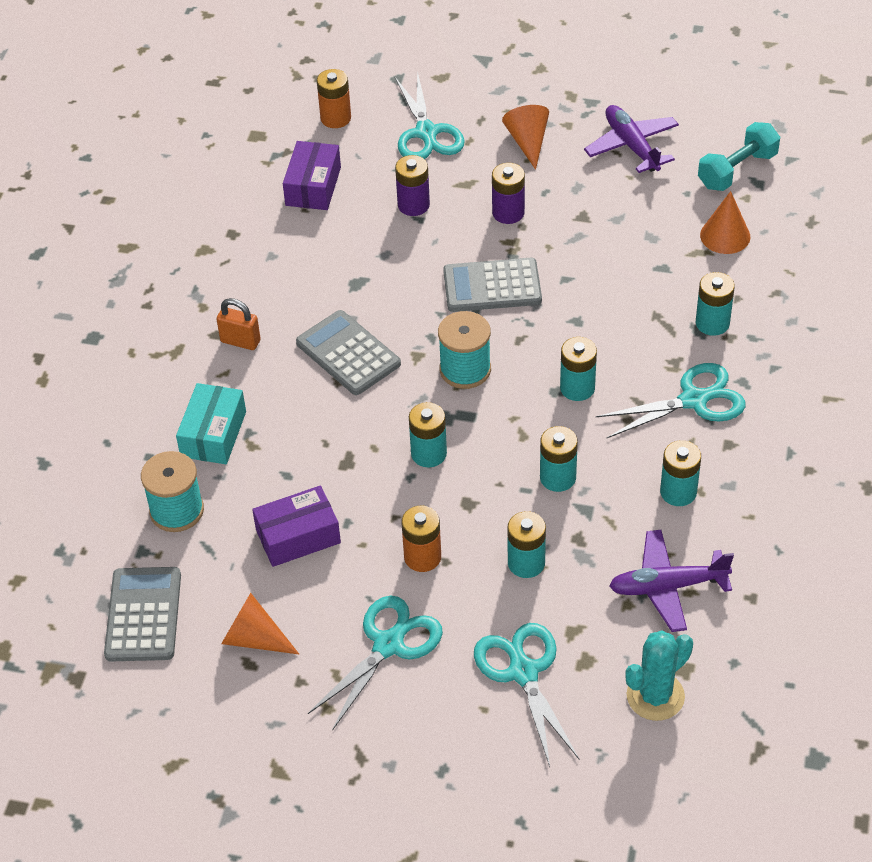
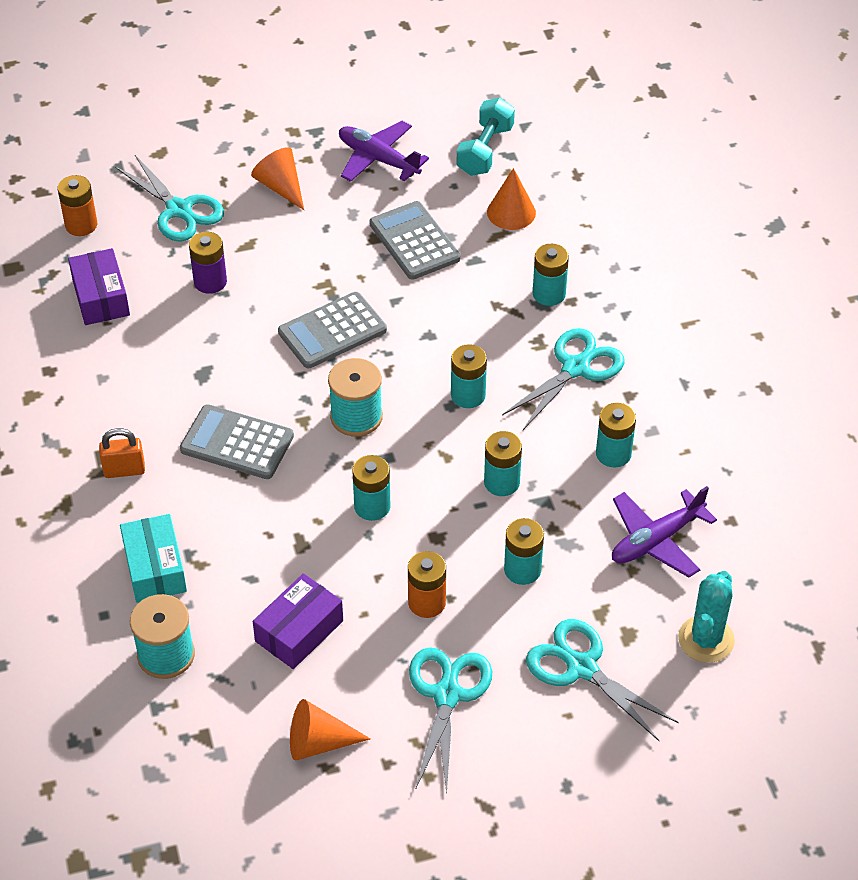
camera: 30 degrees left, 0 degrees up
(143, 615) = (198, 766): grey calculator -> grey calculator (414, 241)
(508, 213) = (304, 258): purple battery -> none

